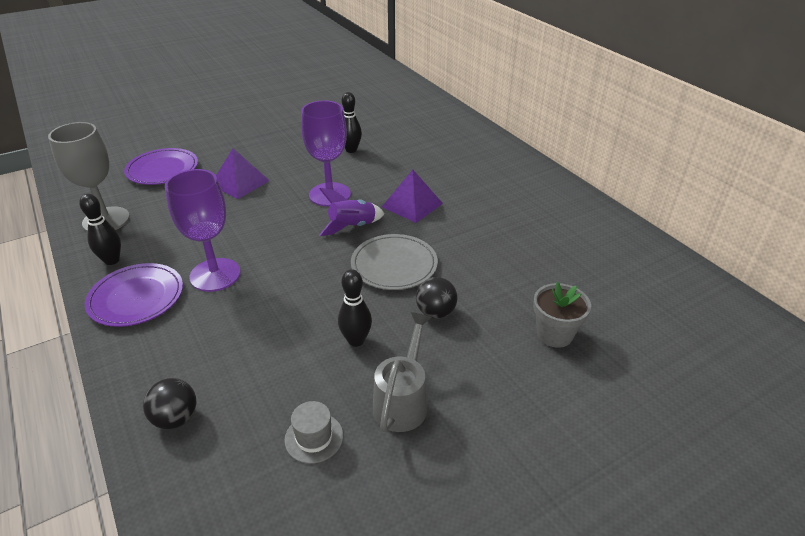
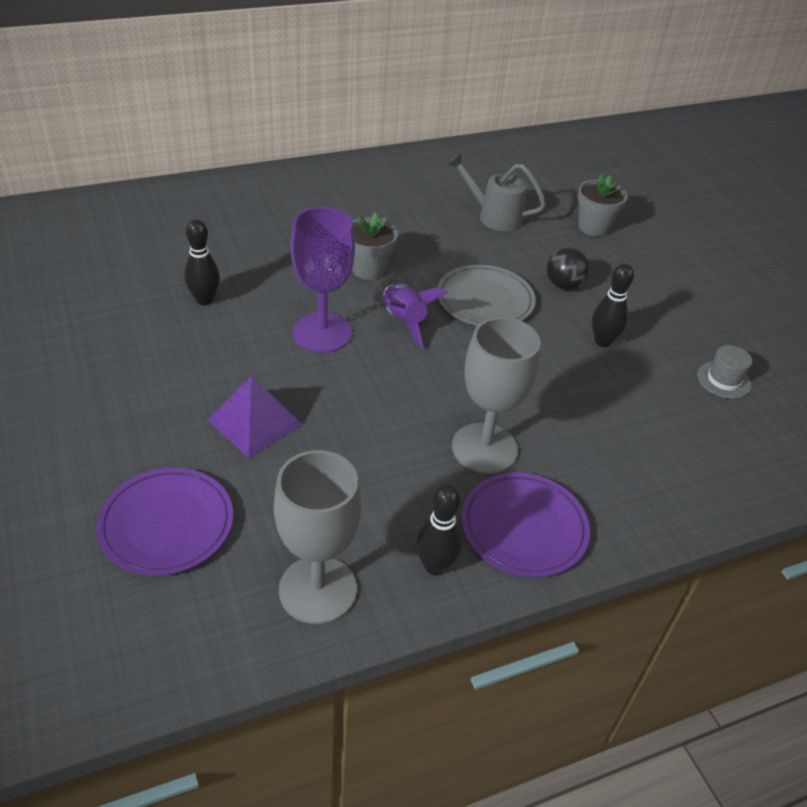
camera: 85 degrees left, 5 degrees up
(176, 418) = (715, 475): black ball -> none
(215, 275) = (484, 448): purple goblet -> grey goblet
(403, 401) = (676, 323): grey watering can -> grey watering can (494, 216)
(412, 205) = (369, 269): purple pyramid -> grey flower pot

